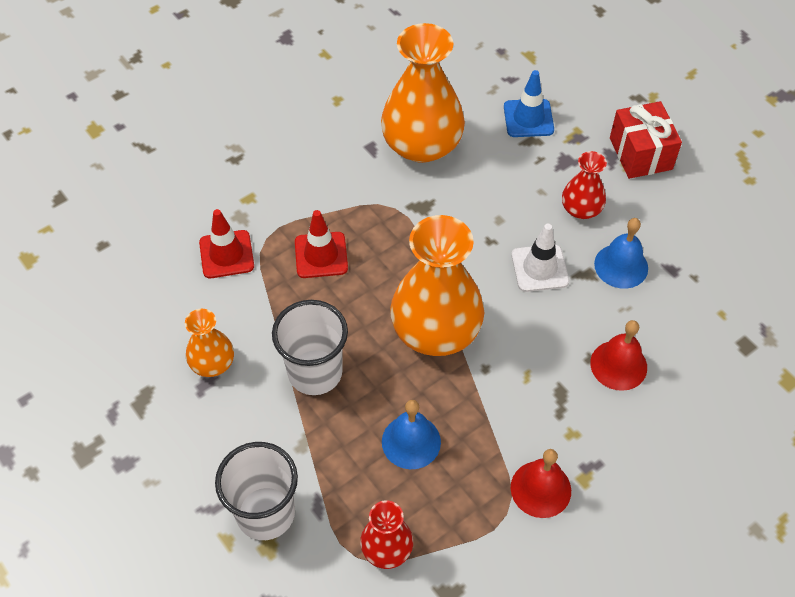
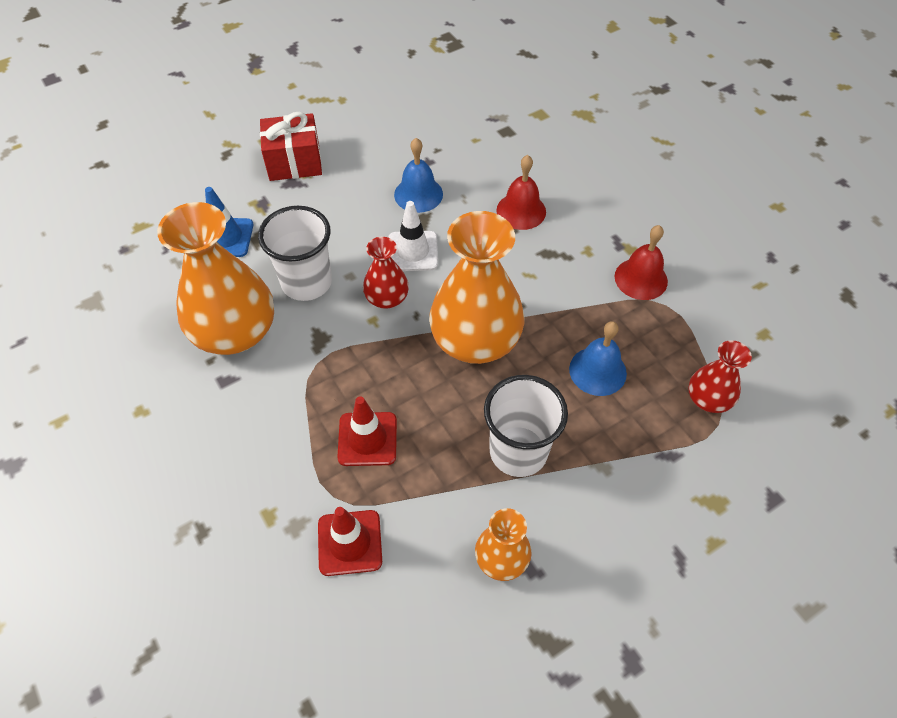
camera: 85 degrees left, 0 degrees up
(265, 513) = (681, 505): white cup -> white cup (306, 282)
(581, 209) = (350, 213): red vase -> red vase (387, 298)

